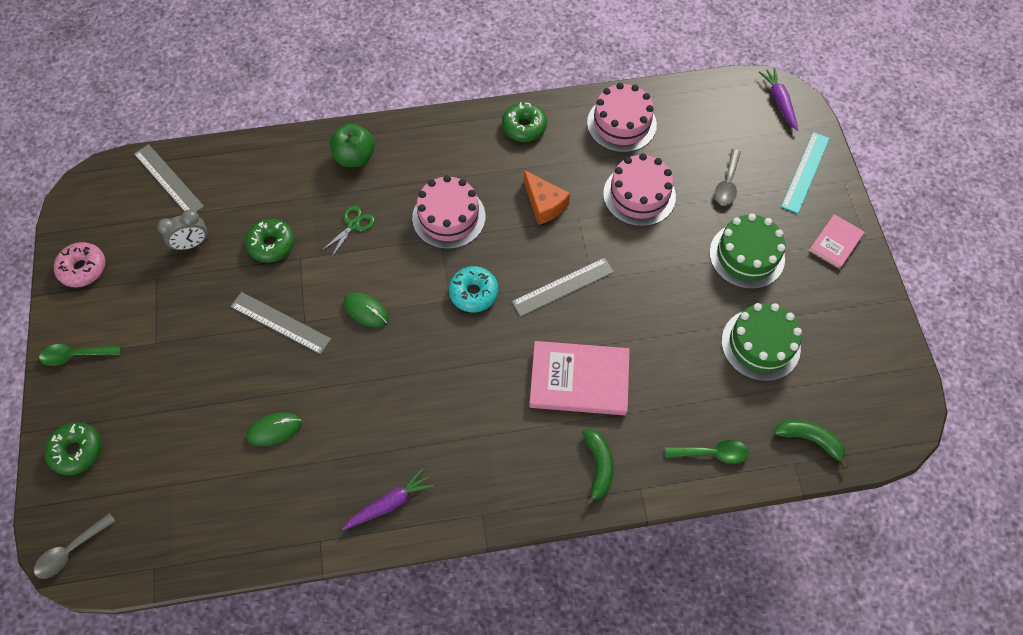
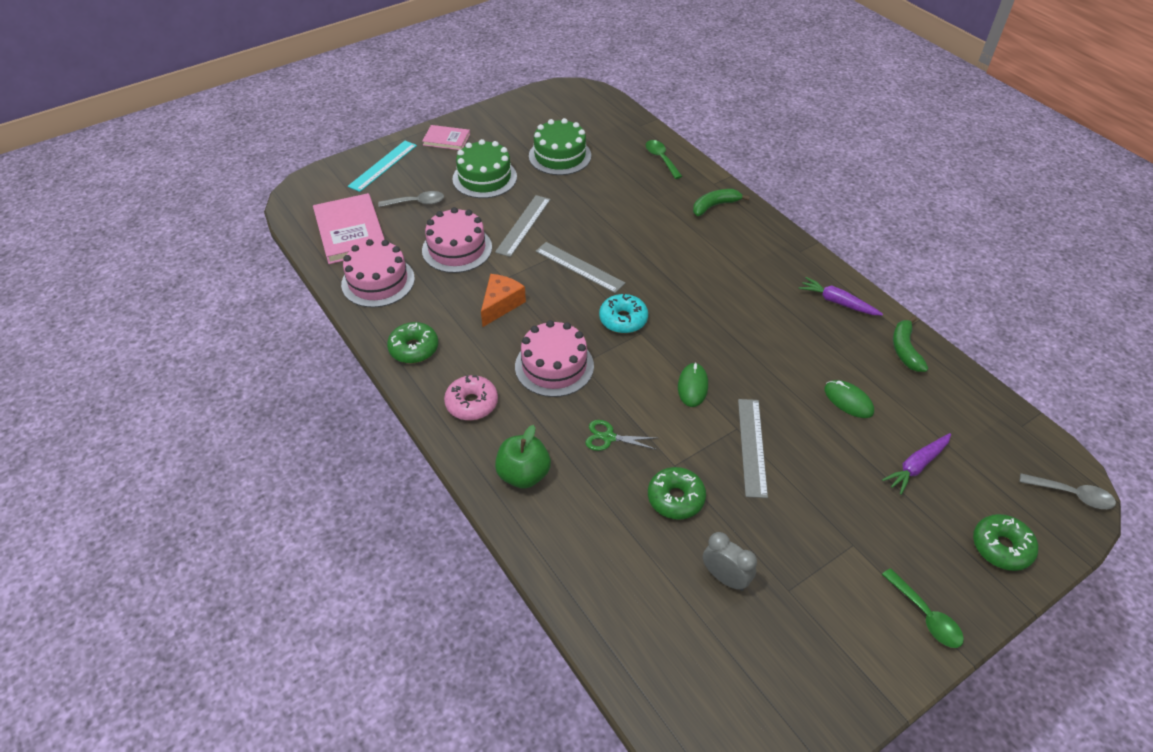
camera: 115 degrees left, 15 degrees down
(83, 268) = (834, 682): pink donut -> pink donut (472, 403)
(168, 180) = (661, 659): grey ruler -> grey ruler (523, 225)
(579, 380) = (656, 234): pink book -> pink book (350, 231)
(779, 102) = (309, 193): purple carrot -> purple carrot (916, 466)
(805, 172) = (383, 165): turquoise ruler -> turquoise ruler turned 60 degrees counterclockwise
(809, 440) = (618, 122): green banana -> green banana (905, 350)

